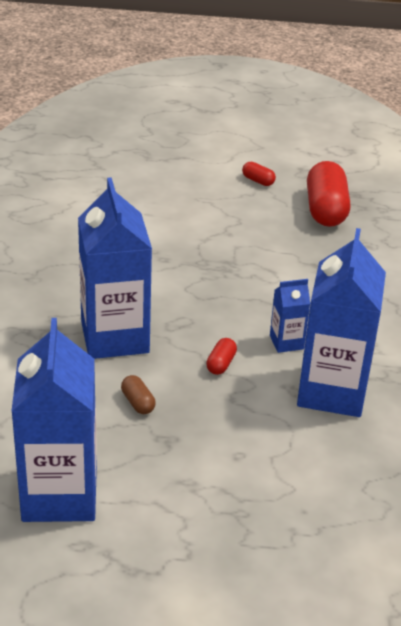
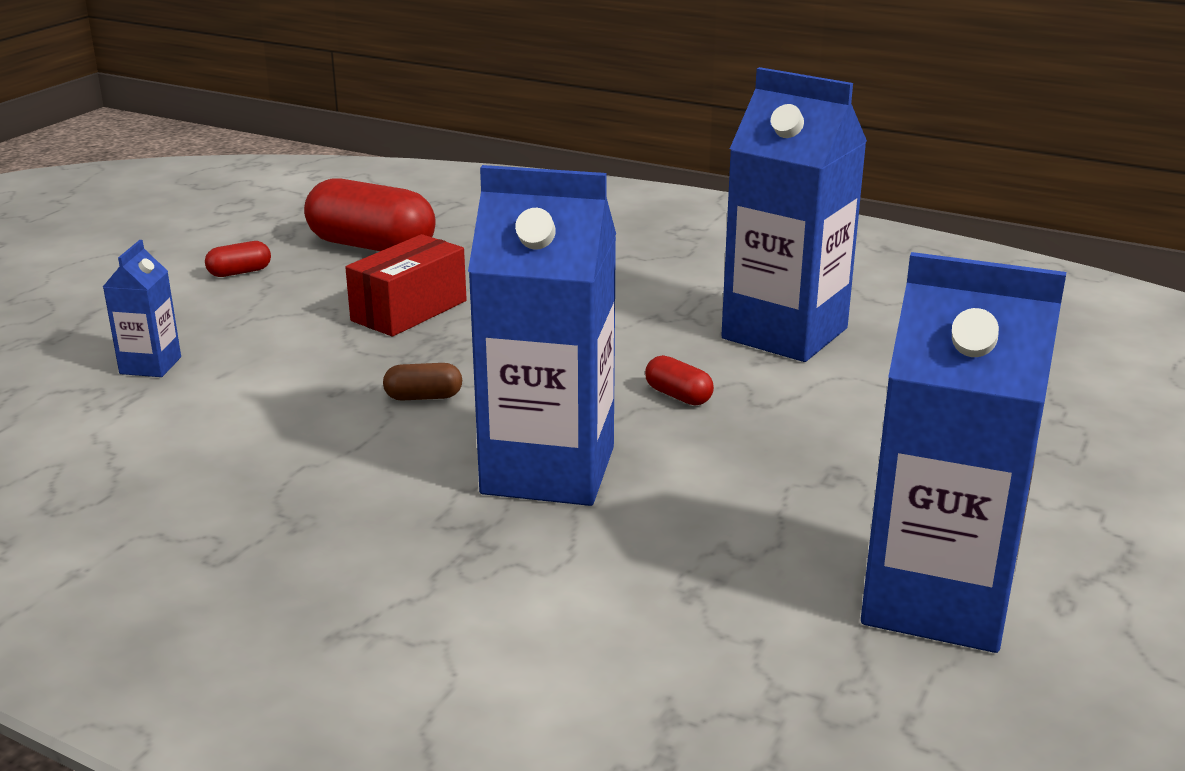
camera: 65 degrees left, 10 degrees down
(138, 403) = (734, 482): brown capsule -> brown capsule (423, 397)
(255, 246) = (409, 311): none -> red box
(286, 342) = (659, 339): blue carton -> blue carton (150, 365)

